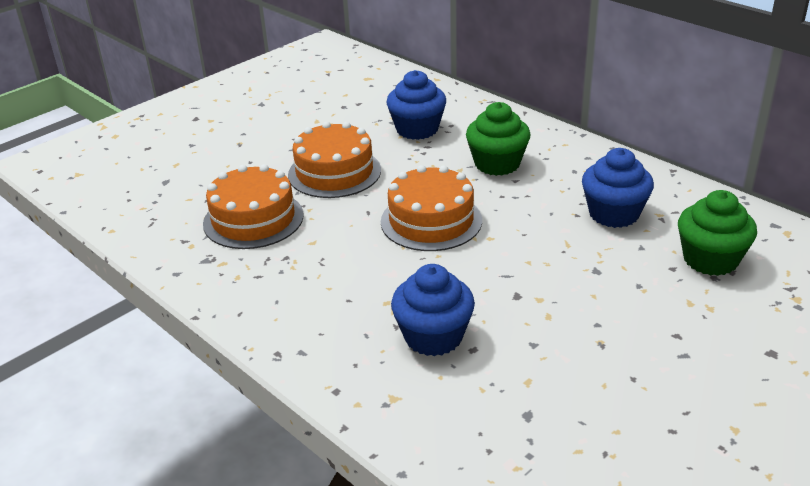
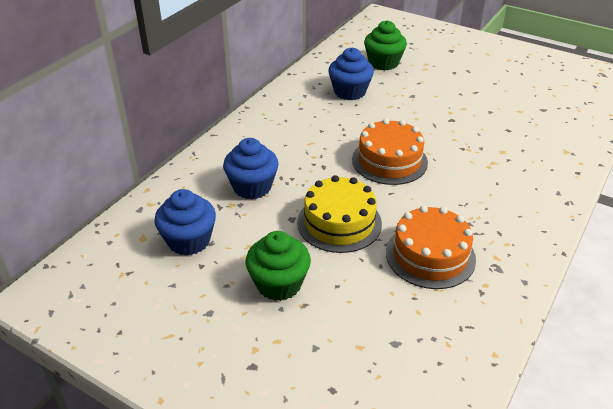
camera: 105 degrees left, 5 degrees up
(334, 172) = (339, 223): orange cake -> yellow cake
(433, 336) = (508, 144): blue cupcake -> blue cupcake (189, 241)
(497, 164) = (300, 140): green cupcake -> green cupcake (279, 284)

